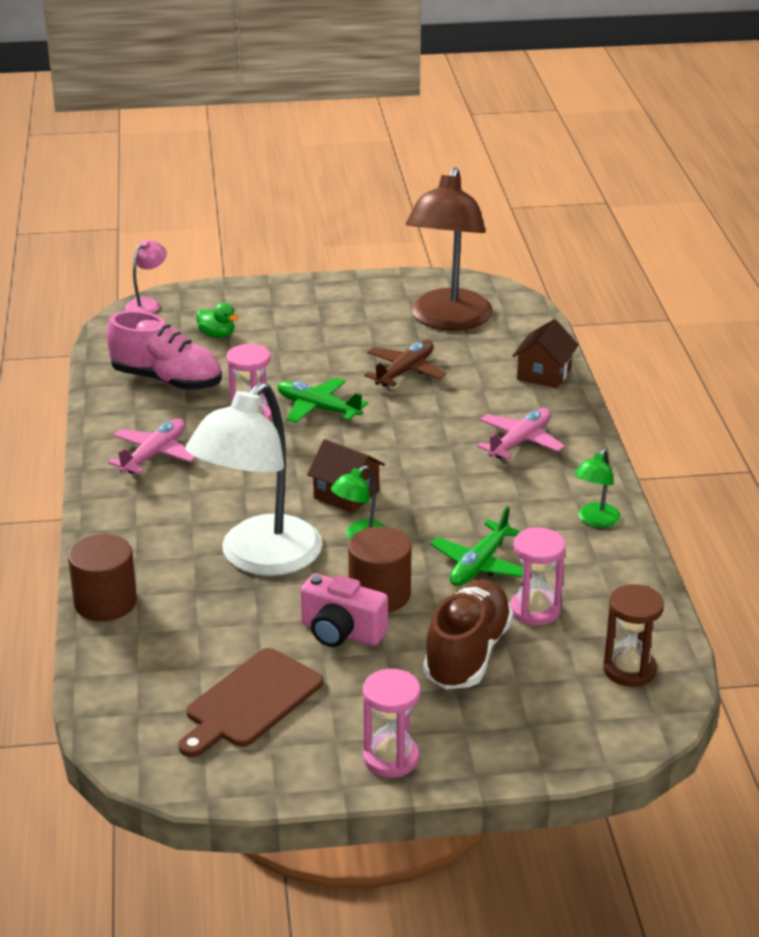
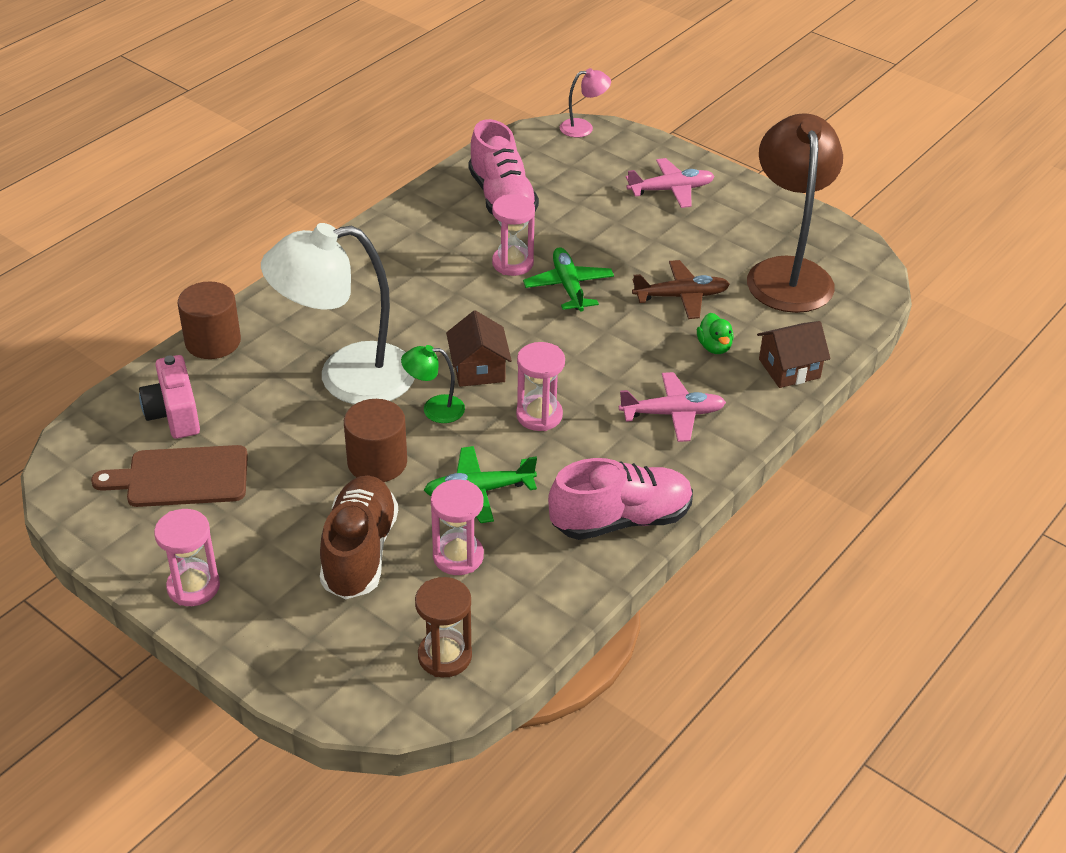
camera: 45 degrees right, 10 degrees up
(154, 454) = (405, 252): pink plane -> pink plane (671, 190)
(217, 335) = (592, 182): green duck -> green duck (714, 347)
(341, 632) = (309, 471): pink camera -> pink camera (174, 414)
(438, 496) = (539, 415): none -> pink hourglass
(448, 320) = (787, 273): brown lamp -> brown lamp turned 120 degrees clockwise
(467, 654) = (359, 552): brown shoe -> brown shoe turned 60 degrees counterclockwise
(595, 520) = (621, 520): green lamp -> pink shoe

